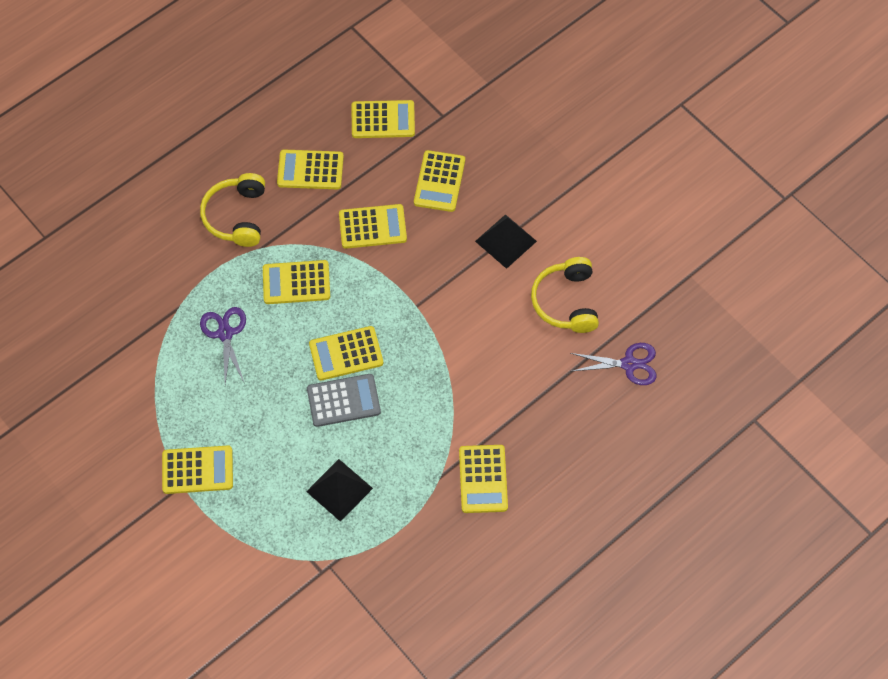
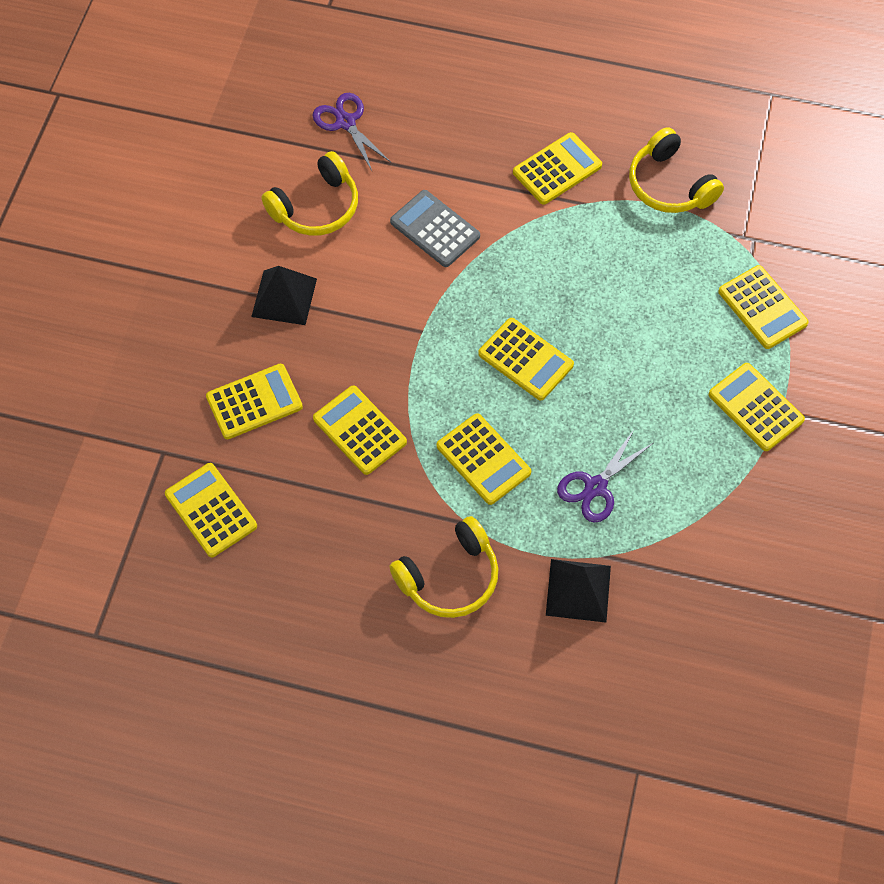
camera: 125 degrees left, 0 degrees up
(310, 170) = (333, 541): yellow calculator -> yellow calculator (762, 307)
(339, 489) = (667, 275): black pyramid -> black pyramid (578, 590)
(343, 400) = (576, 329): grey calculator -> grey calculator (435, 229)
(411, 548) = (669, 185): none -> yellow headphones

